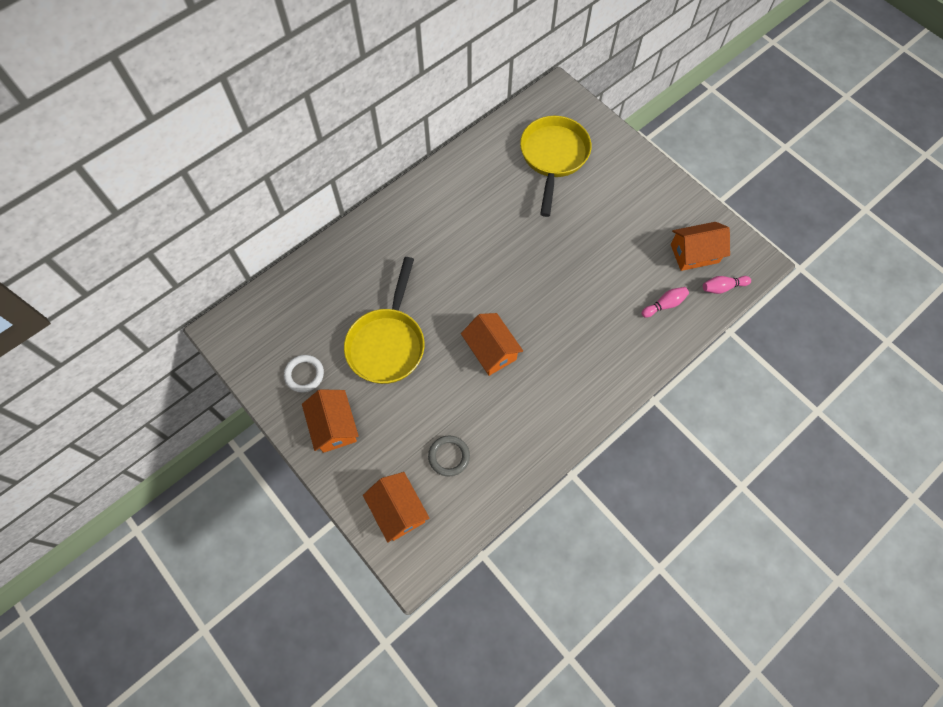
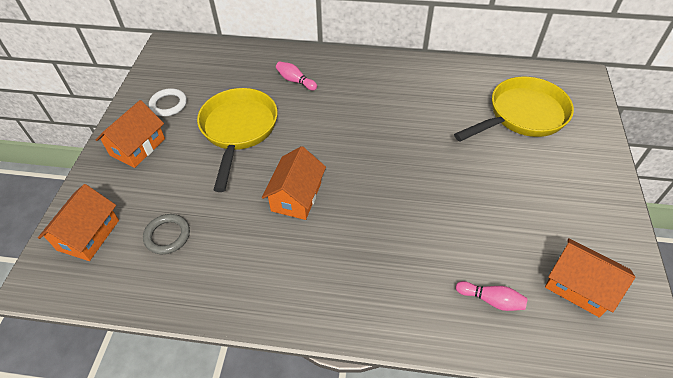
camera: 50 degrees right, 15 degrees down
(387, 343) = (238, 130): yellow pan -> yellow pan turned 120 degrees clockwise
(722, 287) = (577, 342): pink bowling pin -> pink bowling pin (295, 81)

